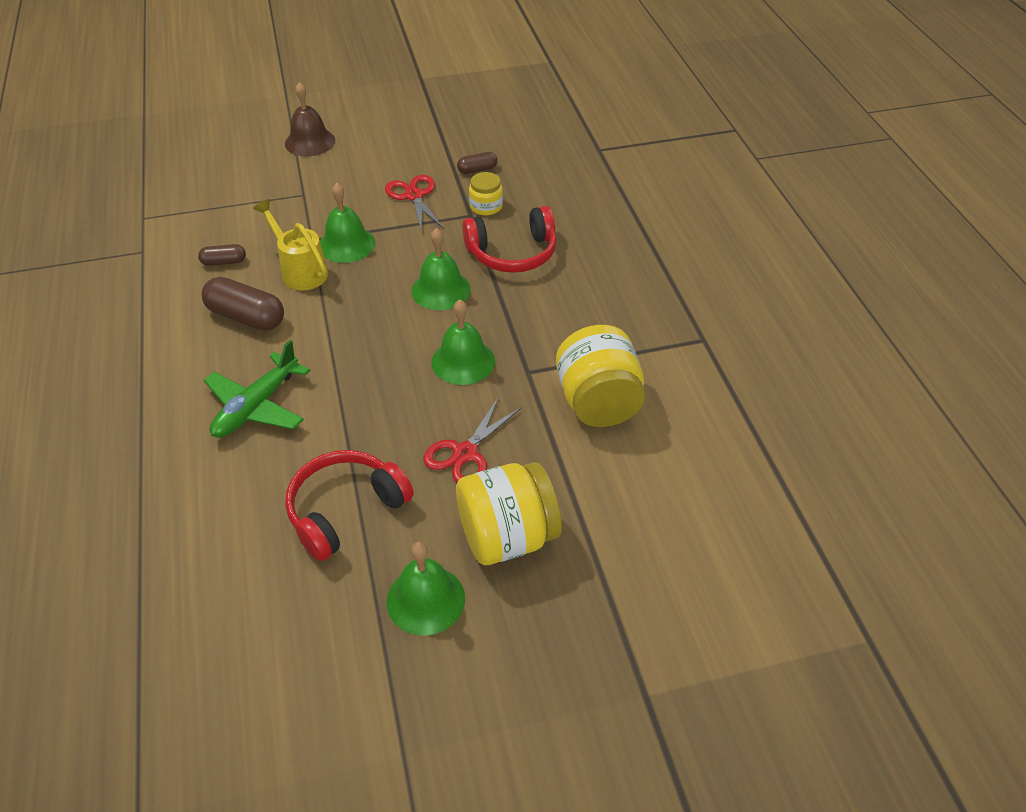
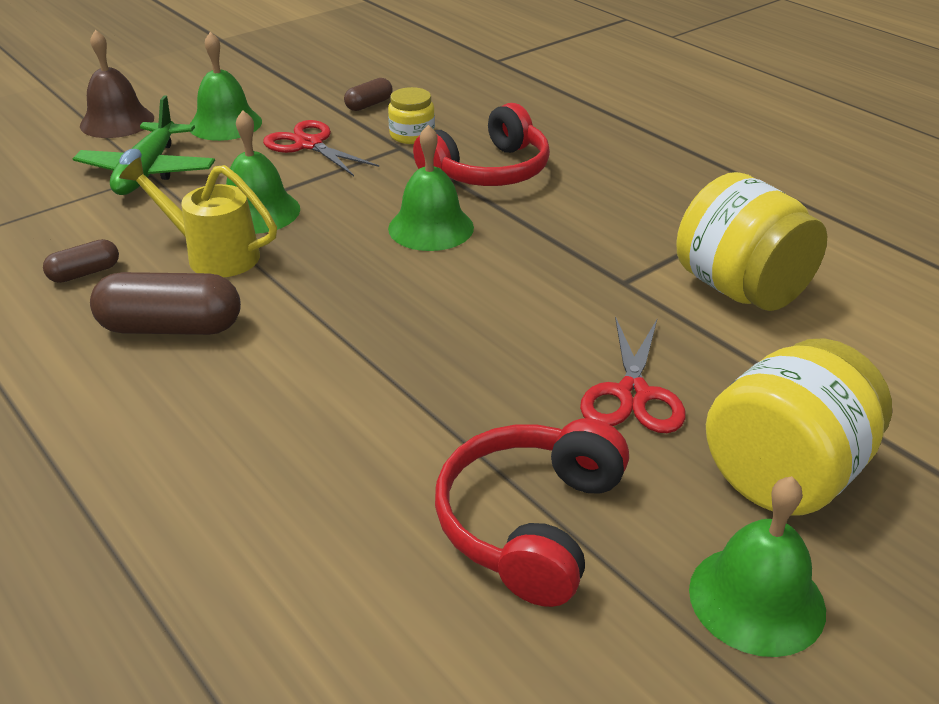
camera: 25 degrees left, 10 degrees down
(257, 406) = (276, 433): green plane -> green plane (148, 172)
(463, 361) = (531, 294): green bell -> green bell (225, 124)

